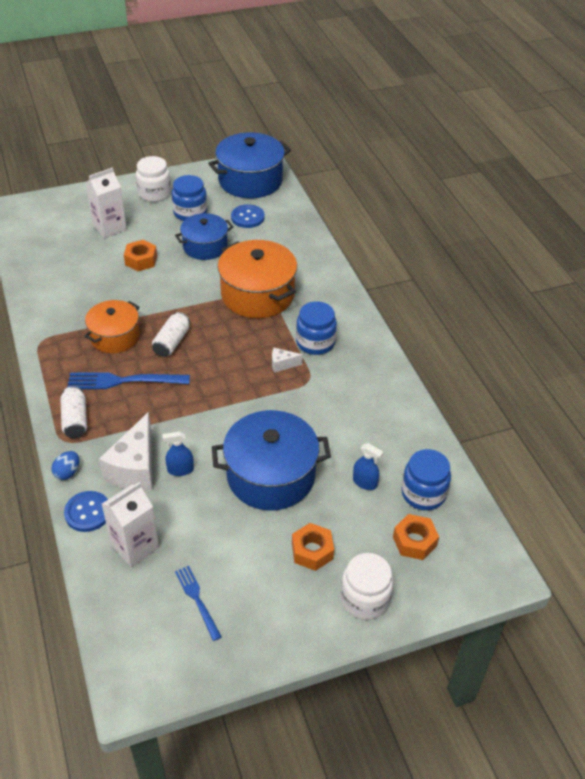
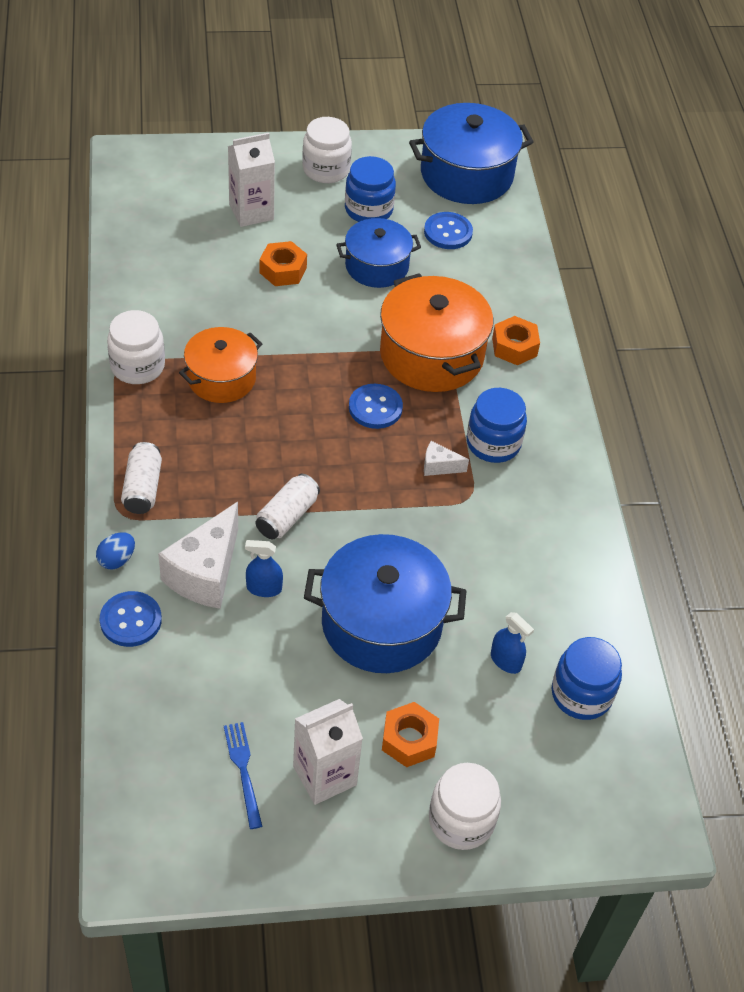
camera: 10 degrees right, 5 degrees up
(52, 340) = (137, 366): none -> white jar
(122, 381) = (217, 445): blue fork -> none
(135, 546) = (180, 680): white carton -> white carton (324, 775)
(172, 342) = (296, 402): white can -> white can (287, 516)
(228, 335) = (375, 408): none -> blue button
(414, 541) = (550, 758): orange nut -> orange nut (514, 347)

